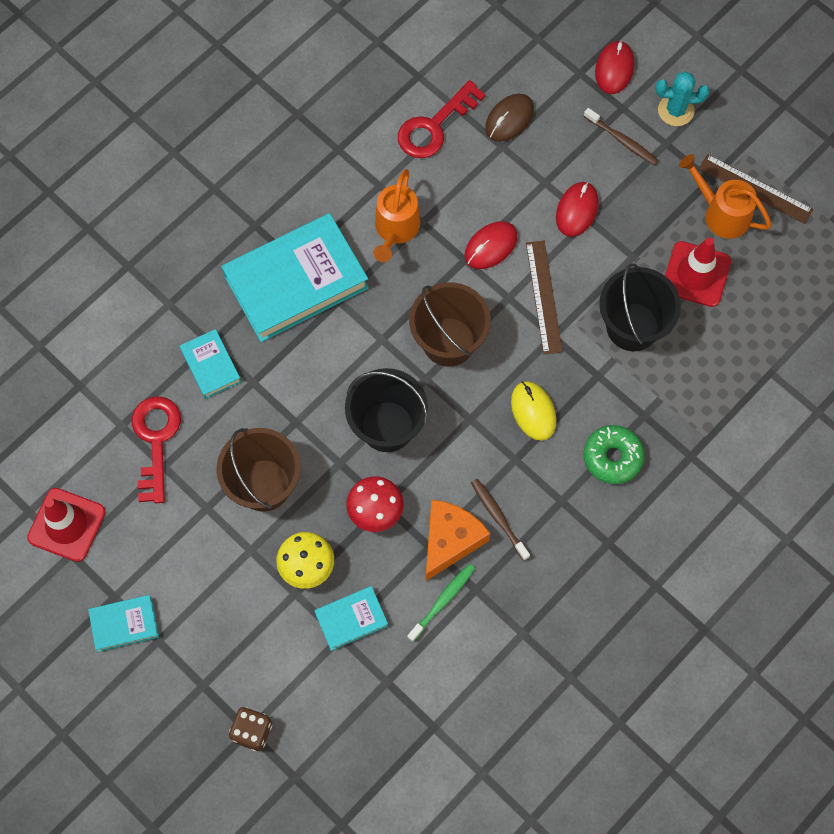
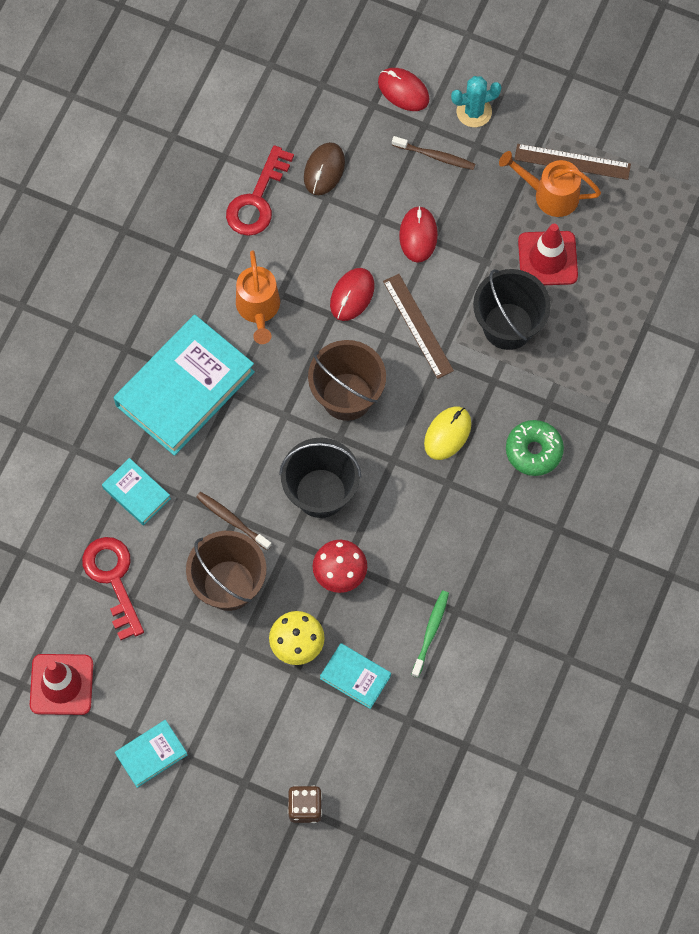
camera: 20 degrees left, 0 degrees up
(351, 619) = (355, 677): turquoise book -> turquoise book turned 75 degrees clockwise
(450, 540) = (416, 575): orange cheese -> none
(498, 518) = (452, 540): brown toothbrush -> brown toothbrush (232, 520)
(533, 411) = (447, 434): yellow mouse -> yellow mouse turned 75 degrees clockwise
(614, 69) = (403, 91): red mouse -> red mouse turned 45 degrees counterclockwise

